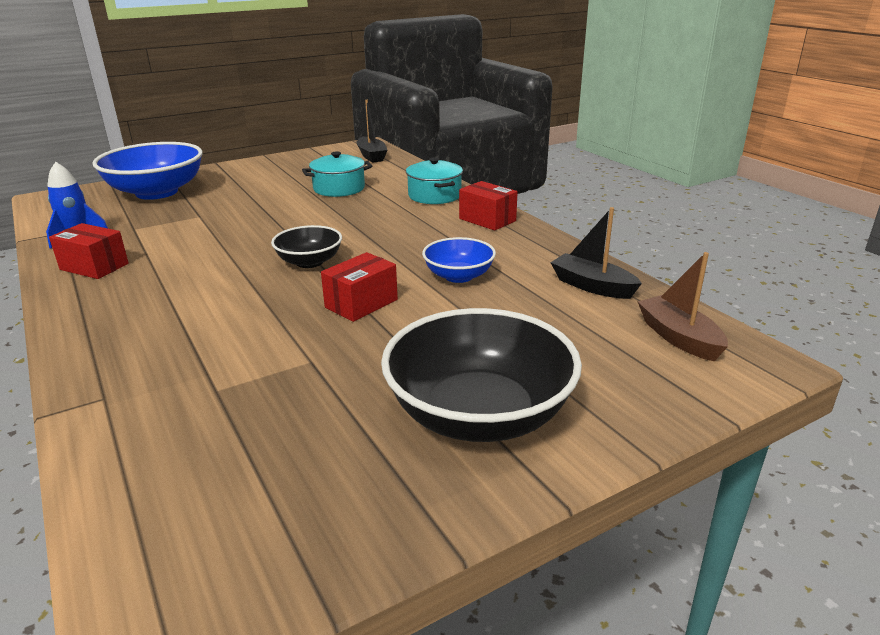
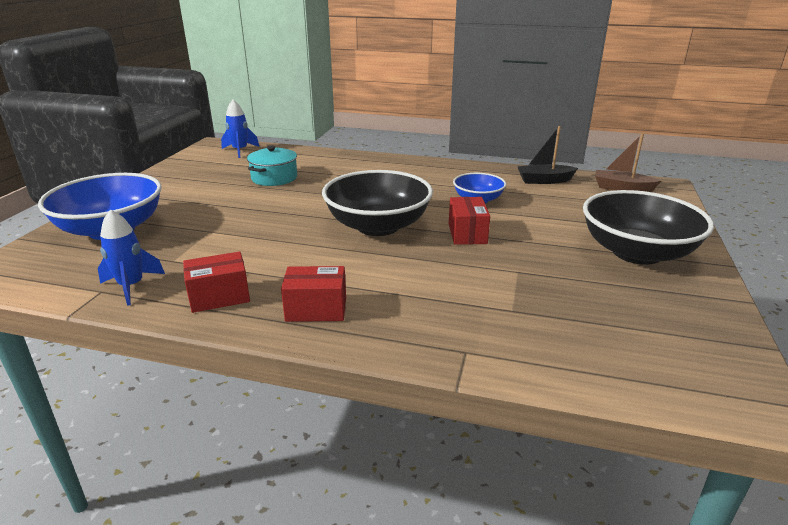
camera: 45 degrees left, 0 degrees up
(309, 262) = (378, 226): black bowl -> black bowl, size x1.87
(371, 156) = (240, 151): black boat -> blue rocket
(434, 196) = (352, 163): turquoise pot -> none
(487, 220) = (418, 166): red box -> red box (316, 309)

